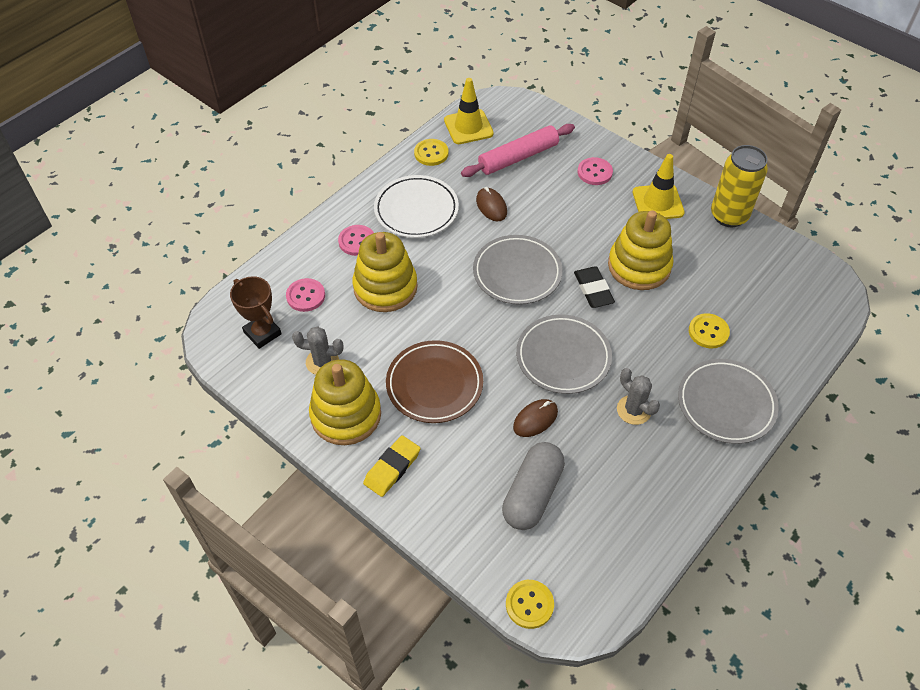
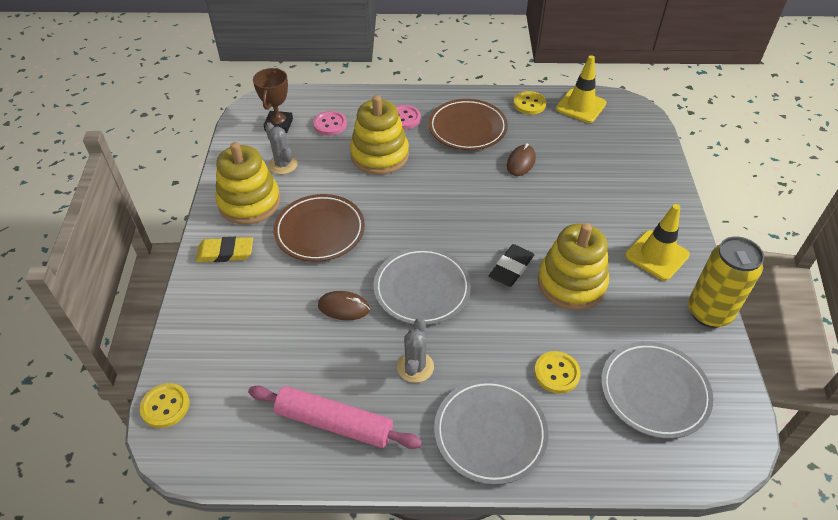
camera: 50 degrees right, 5 degrees down
(416, 210) = (467, 128): white plate -> brown plate
(517, 273) = (474, 214): grey plate -> grey plate (654, 392)
(518, 157) = (588, 148): pink rolling pin -> pink rolling pin (334, 423)
(532, 494) = (271, 347): grey capsule -> none
(594, 172) = (634, 198): pink button -> none

